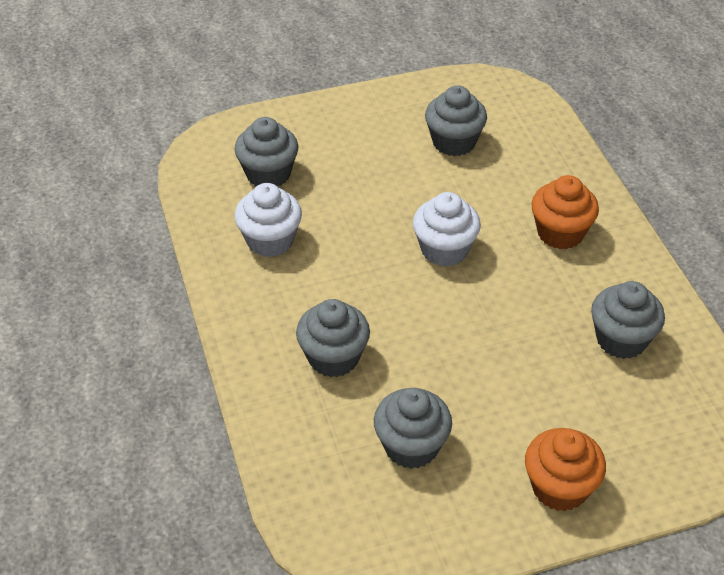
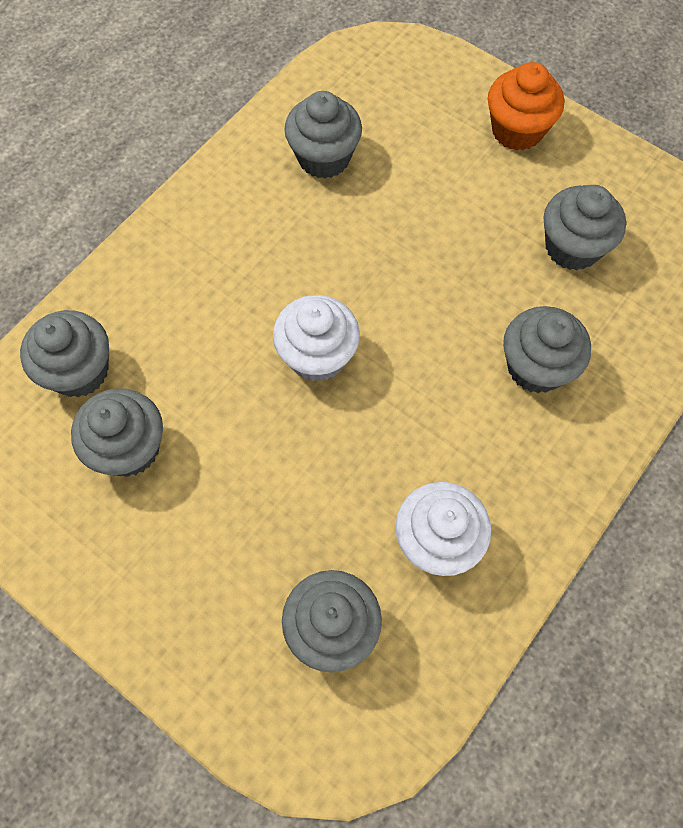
camera: 125 degrees left, 20 degrees up
(527, 142) = (79, 371): none -> grey cupcake
(560, 233) = (215, 267): orange cupcake -> none

